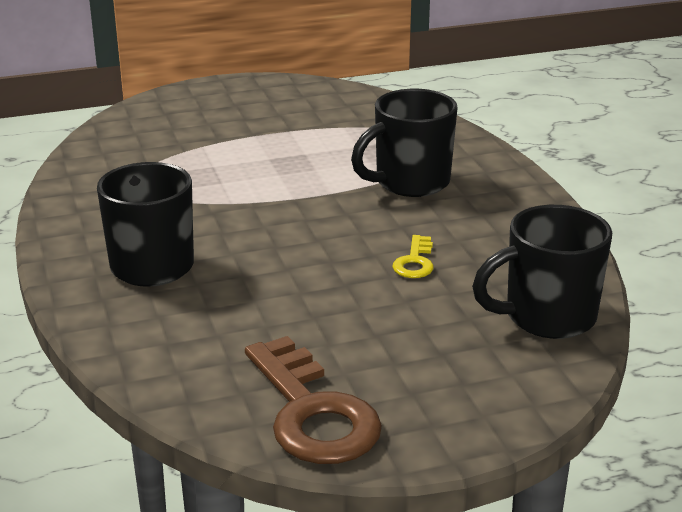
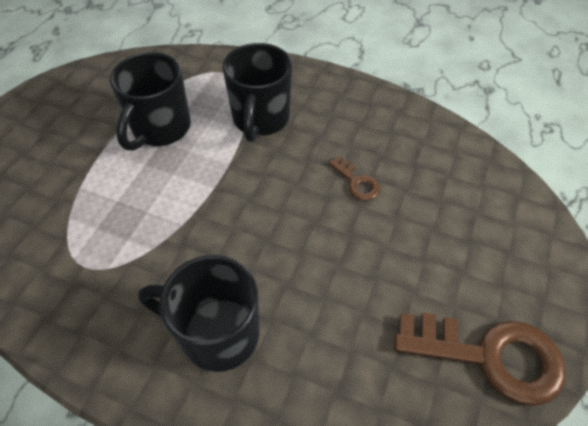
camera: 50 degrees left, 25 degrees up
(415, 262) = (356, 182): yellow key -> brown key
(547, 317) = (468, 167): black mug -> black mug (160, 129)

